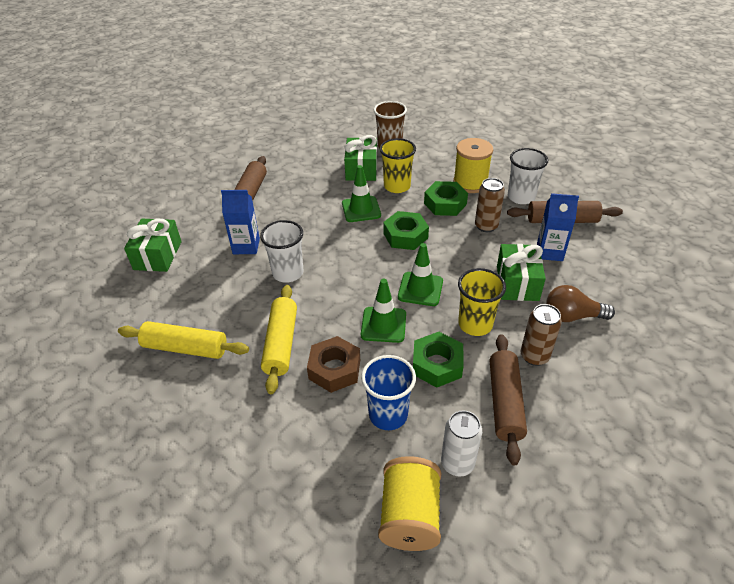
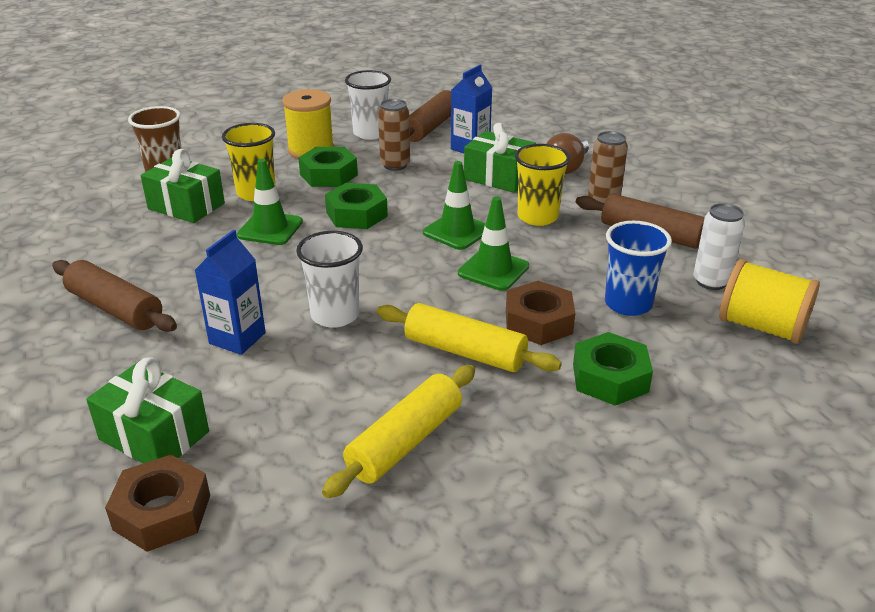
camera: 65 degrees left, 10 degrees down
(107, 283) = (162, 512): none -> brown nut
(437, 364) = (577, 255): green nut -> green nut (610, 378)

